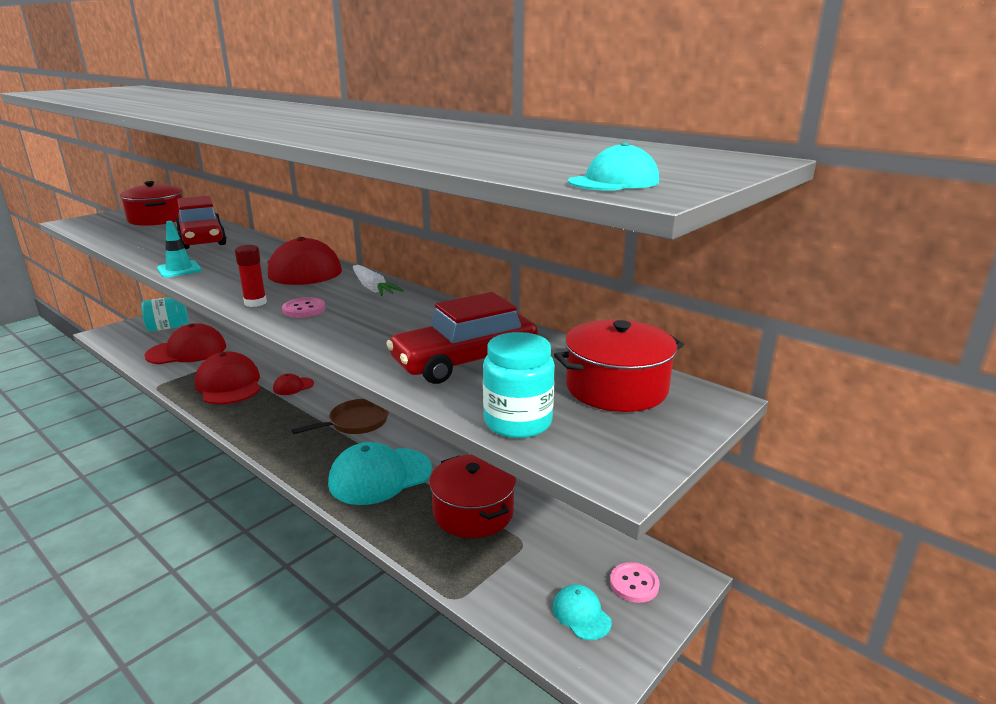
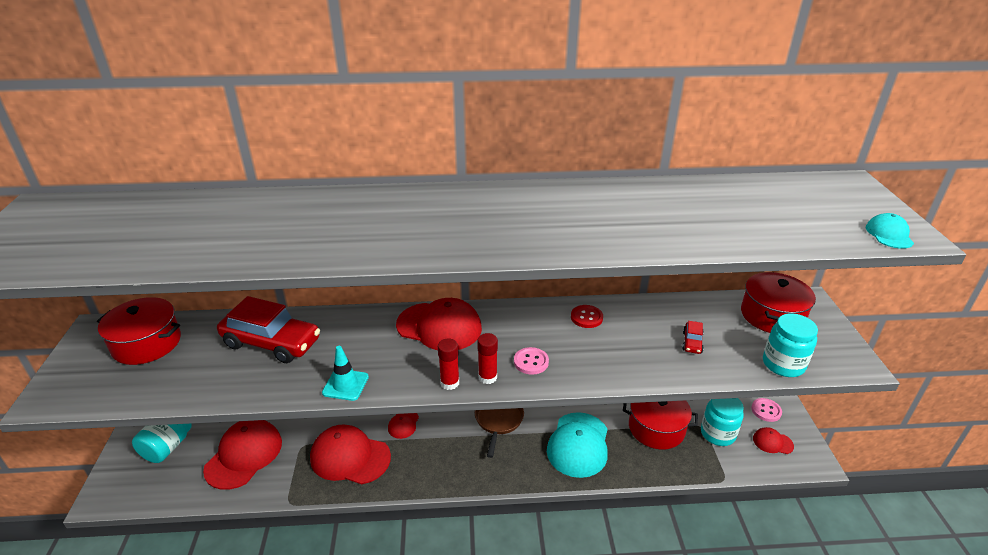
camera: 45 degrees left, 10 degrees up
(228, 294) = (449, 383): none -> red glue stick
(373, 288) = (526, 317): white carrot -> none
(417, 307) = (586, 317): none -> red button
(465, 361) = (692, 342): red car -> red car, size x0.43
(529, 560) = (717, 434): none -> turquoise jar
(581, 614) = (772, 442): turquoise cap -> red cap

